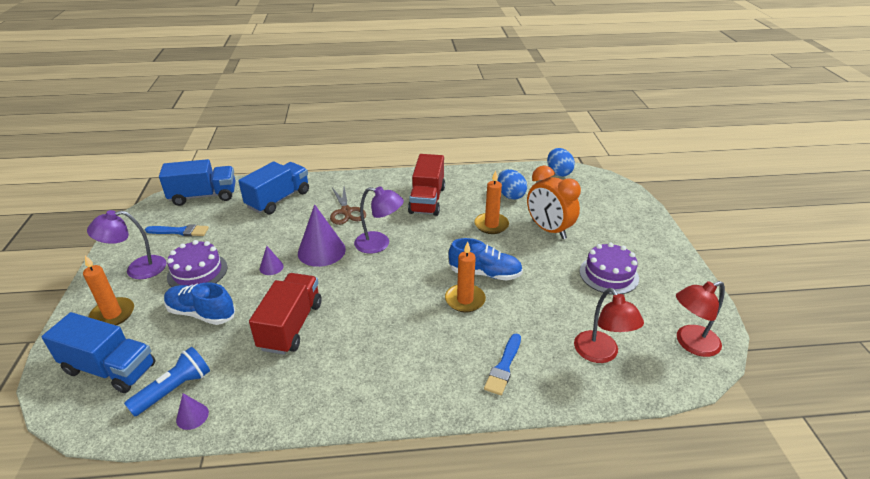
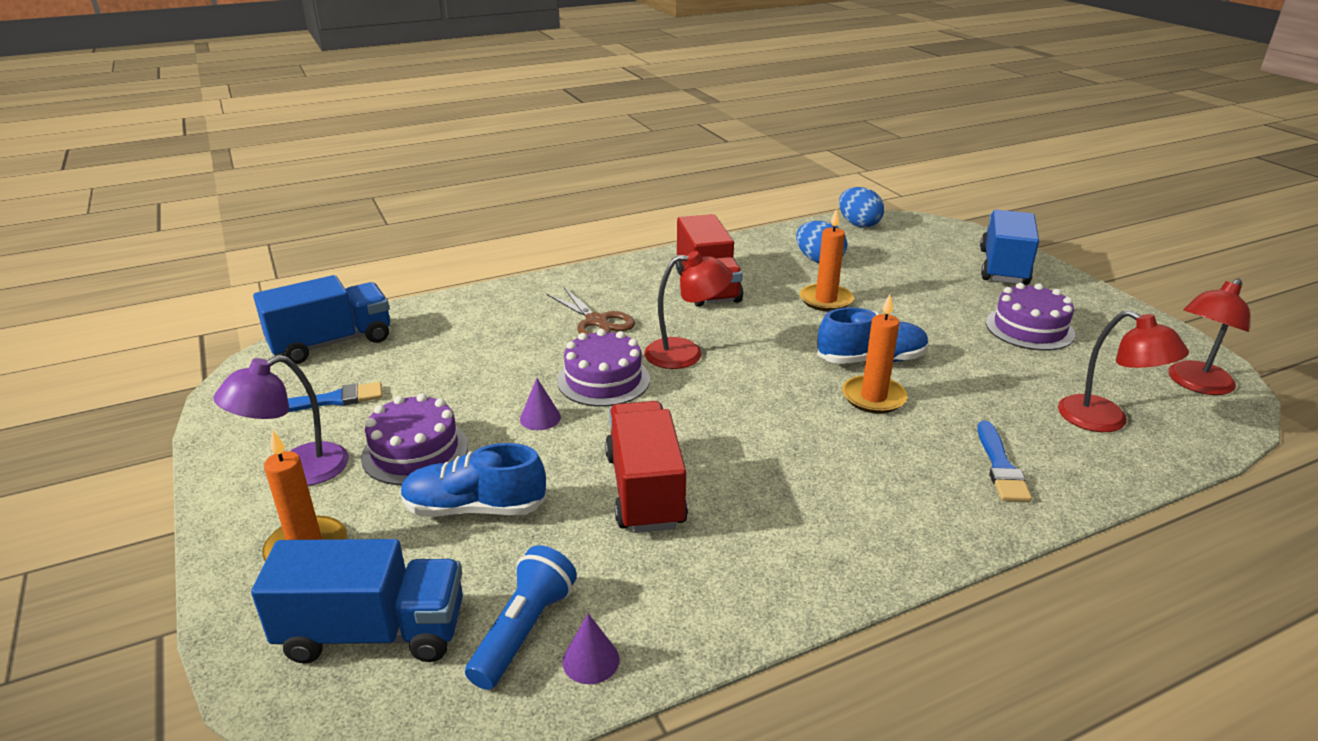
camera: 20 degrees left, 5 degrees down
(278, 199) = (470, 325): blue truck -> blue truck (1003, 267)
(321, 251) = (603, 380): purple cone -> purple cake
(379, 244) = (686, 353): purple lamp -> red lamp
(548, 230) = (907, 292): orange clock -> none

